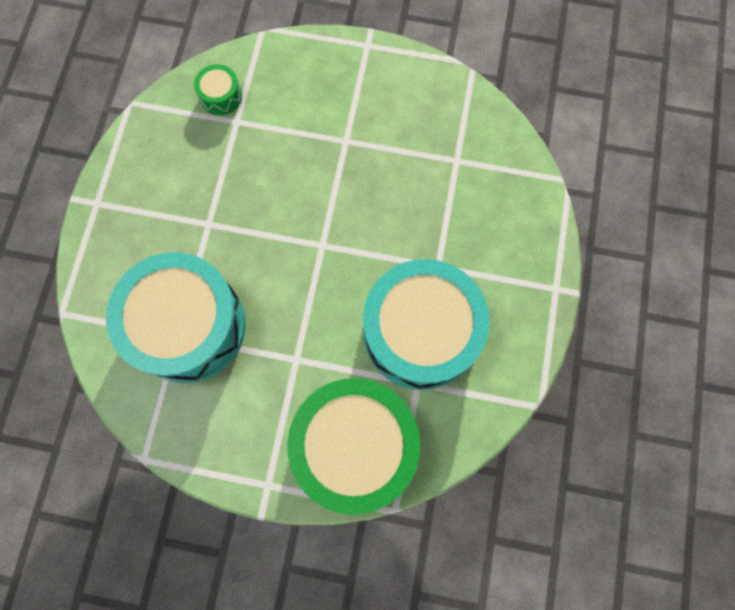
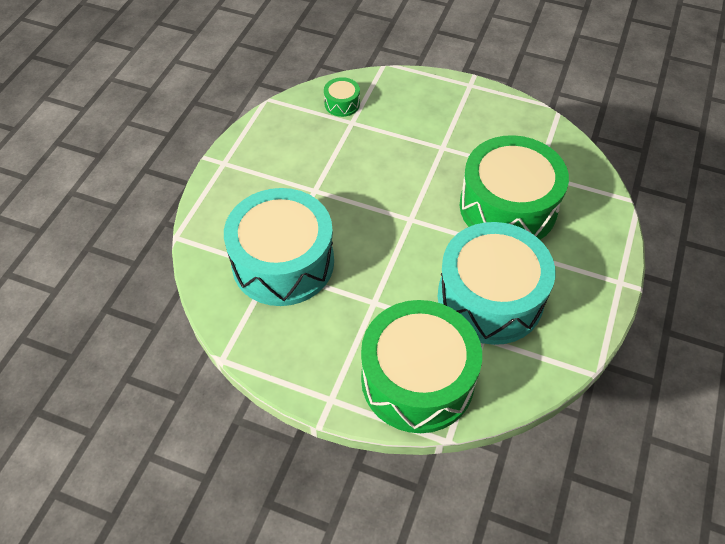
camera: 10 degrees right, 20 degrees down
(427, 211) = (508, 207): none -> green drum

